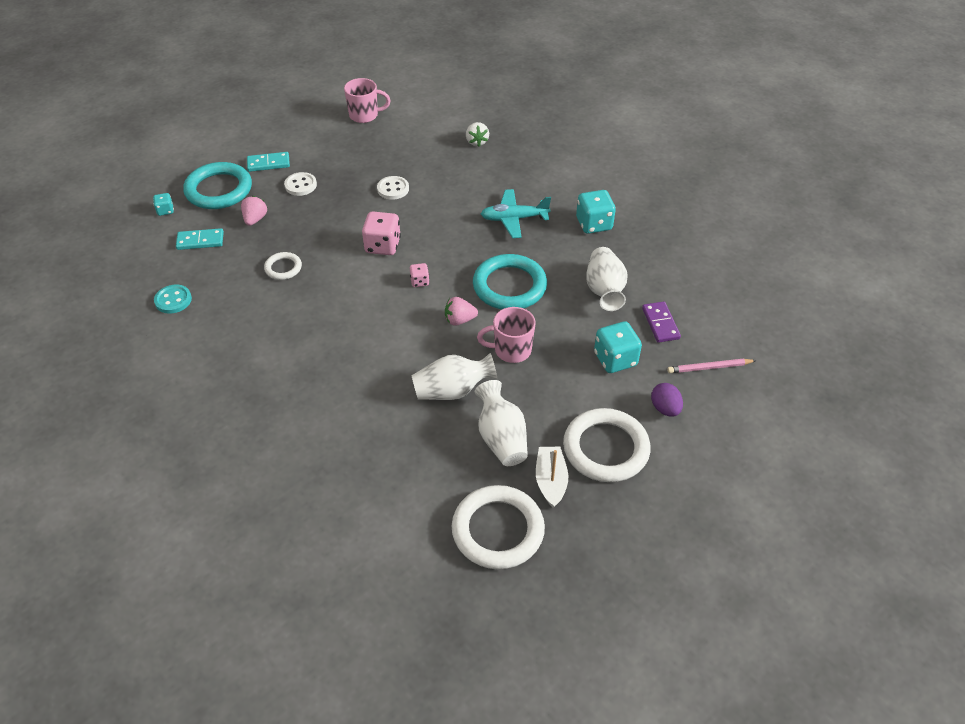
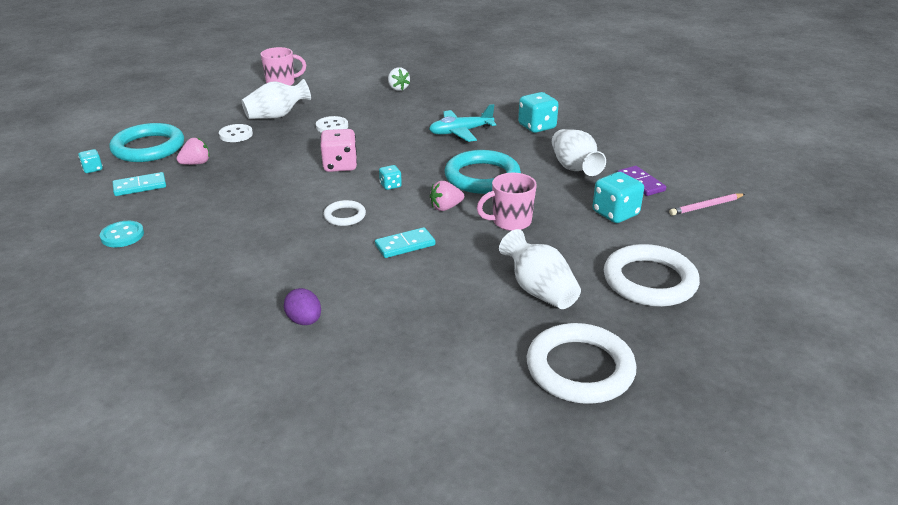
camera: 15 degrees left, 15 degrees down
(255, 219) = (196, 163): pink strawberry -> pink strawberry turned 60 degrees clockwise
(268, 163) = (196, 124): turquoise domino -> turquoise domino (405, 245)
(283, 268) = (240, 194): white ring -> white ring (344, 216)
(419, 281) = (390, 185): pink dice -> turquoise dice
(452, 391) = (467, 261): white vase -> white vase (277, 116)
(551, 481) = (610, 316): white boat -> none
(665, 408) = (686, 241): purple egg -> purple egg (304, 321)

